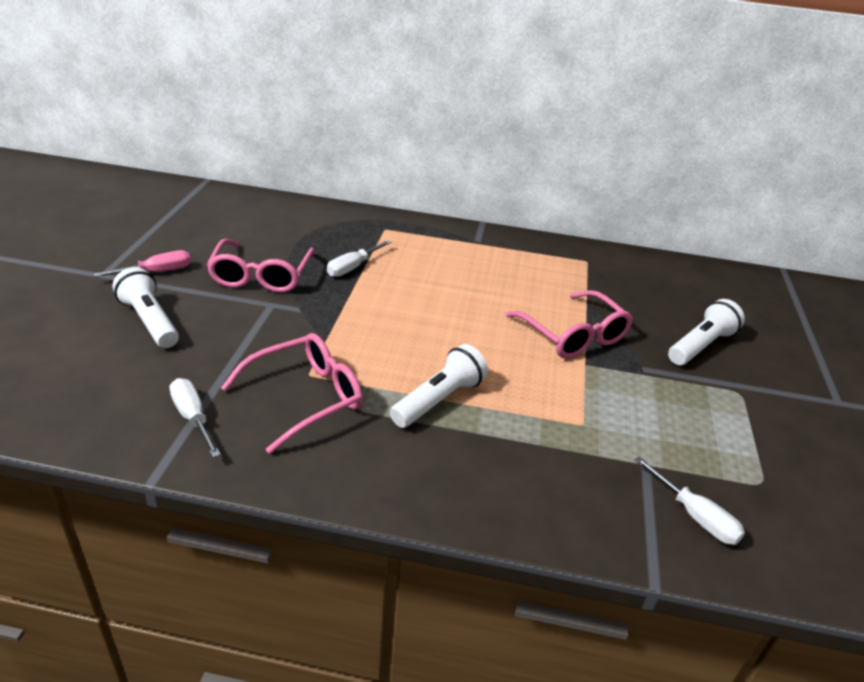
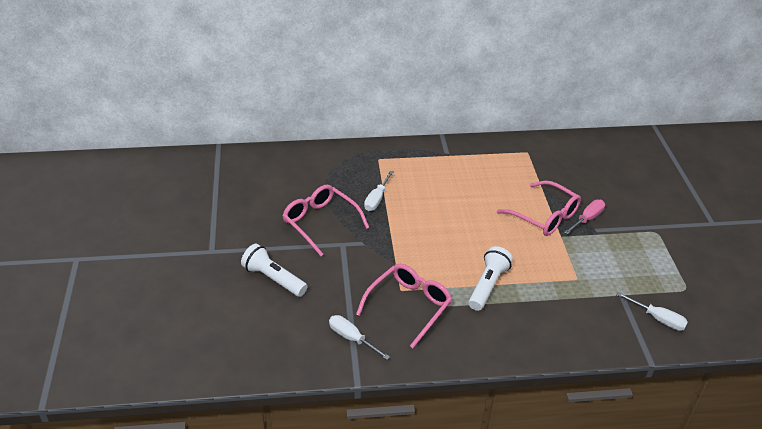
camera: 15 degrees left, 5 degrees up
(156, 272) = (247, 239): pink screwdriver -> pink screwdriver (587, 219)
(261, 276) = (320, 223): pink glasses -> pink glasses turned 150 degrees clockwise
(700, 346) = (623, 203): white flashlight -> none

